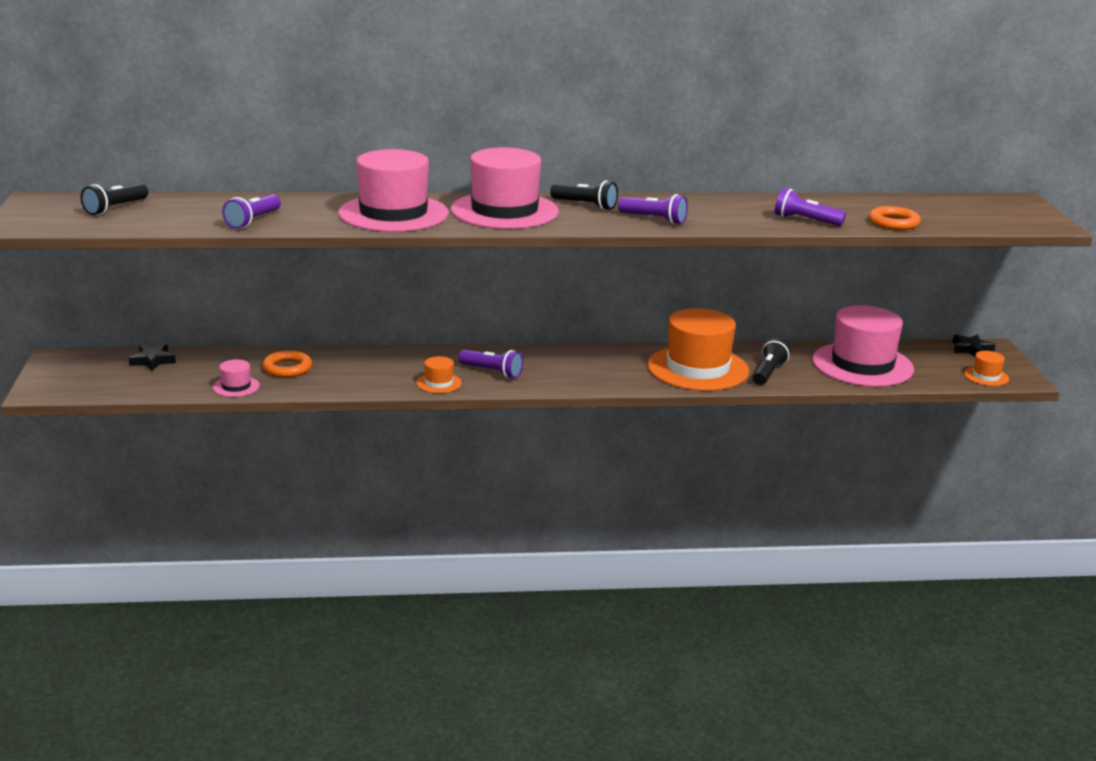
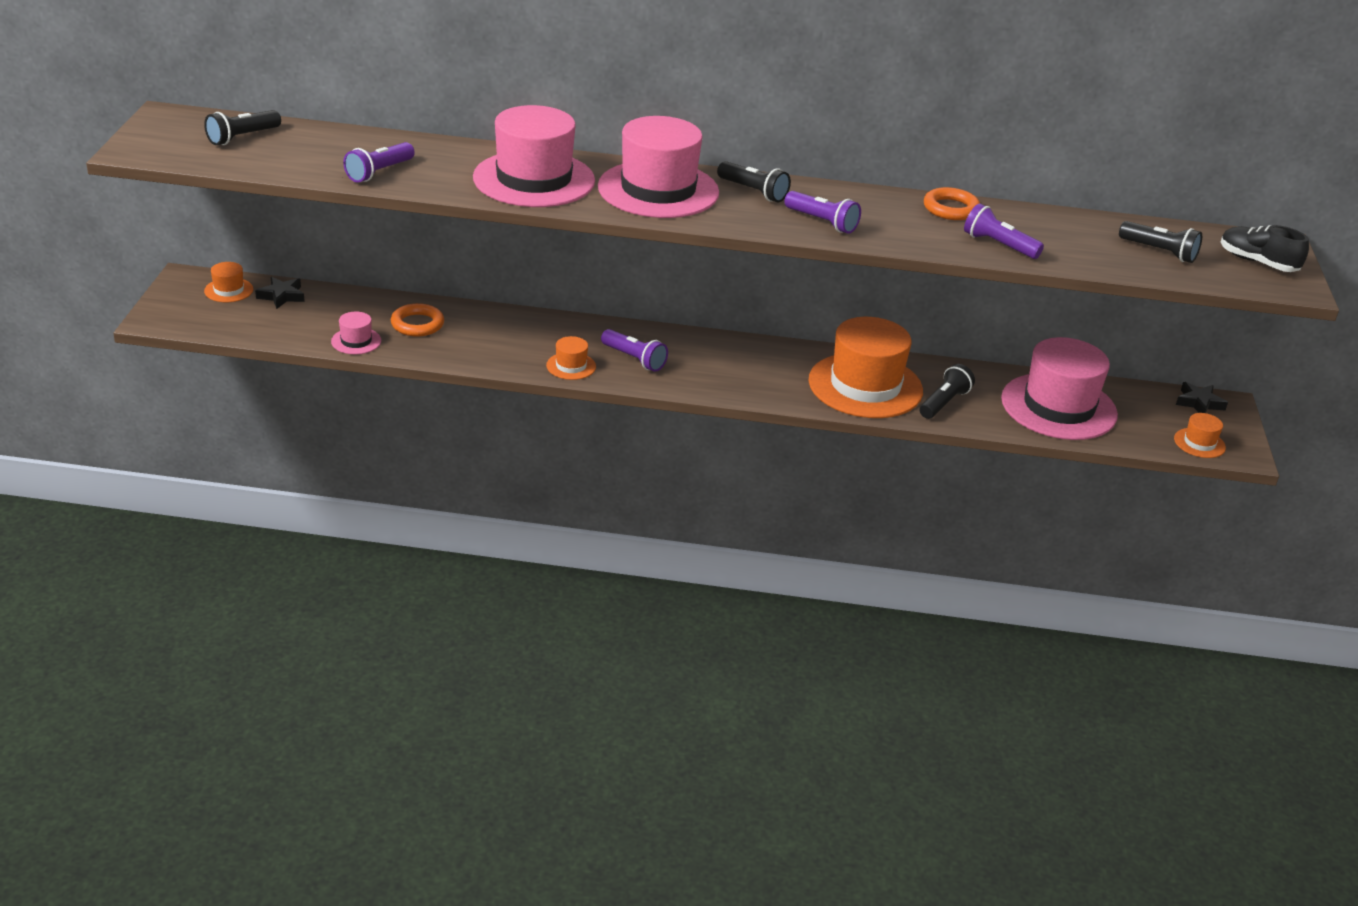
camera: 10 degrees right, 10 degrees up
(101, 362) = (228, 290): none -> orange hat
(893, 223) = (1102, 261): orange ring -> orange ring (951, 209)
(933, 213) = (1159, 252): none -> black flashlight
(1012, 213) = (1257, 262): none -> black shoe

